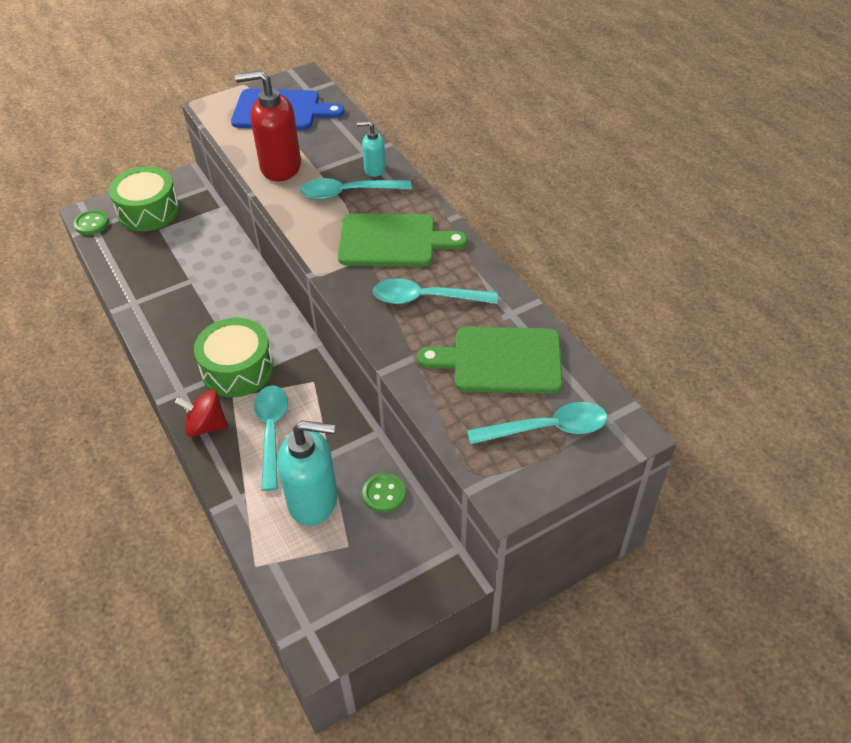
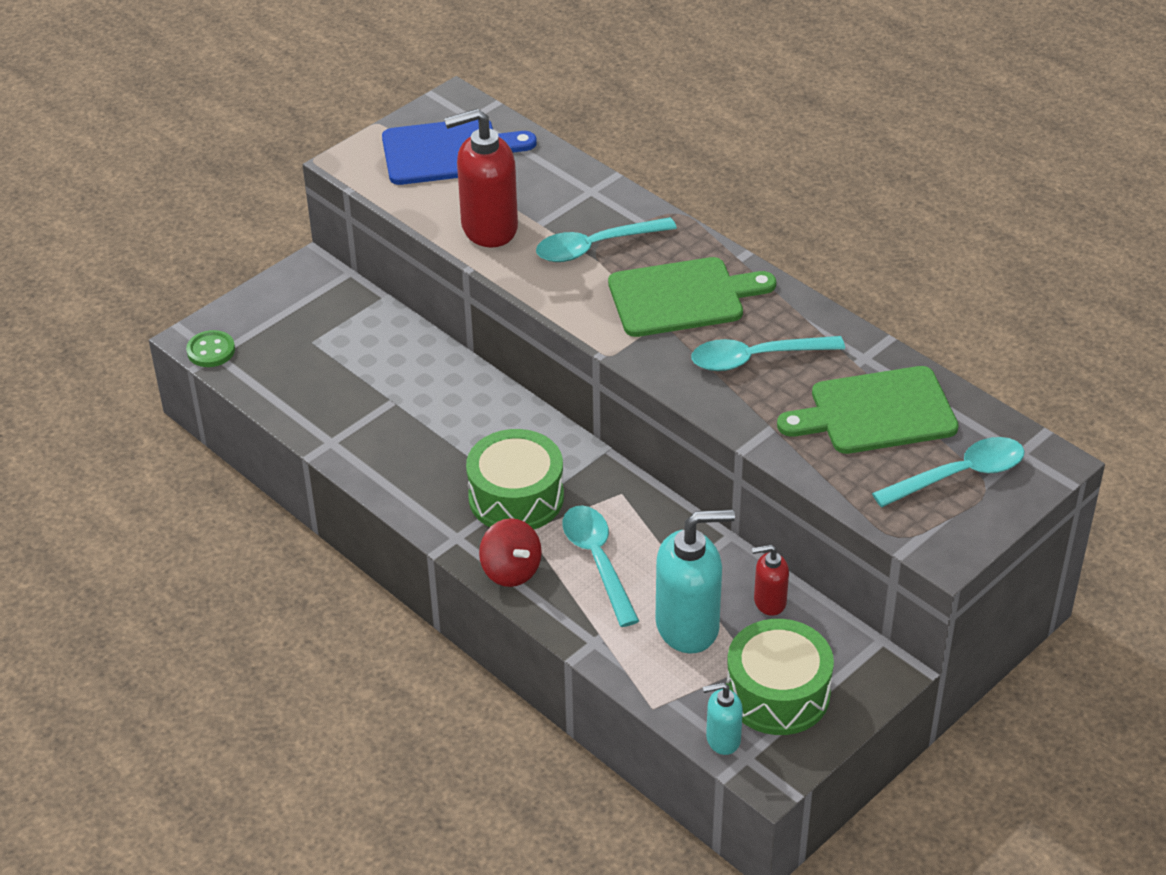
camera: 15 degrees left, 5 degrees down
(148, 211) = (283, 320): green drum -> green drum (777, 693)
(206, 426) = (511, 570): red spinning top -> red spinning top turned 120 degrees counterclockwise
(374, 169) = (615, 211): turquoise soap dispenser -> turquoise soap dispenser (722, 739)
(384, 494) = (769, 602): green button -> red soap dispenser

